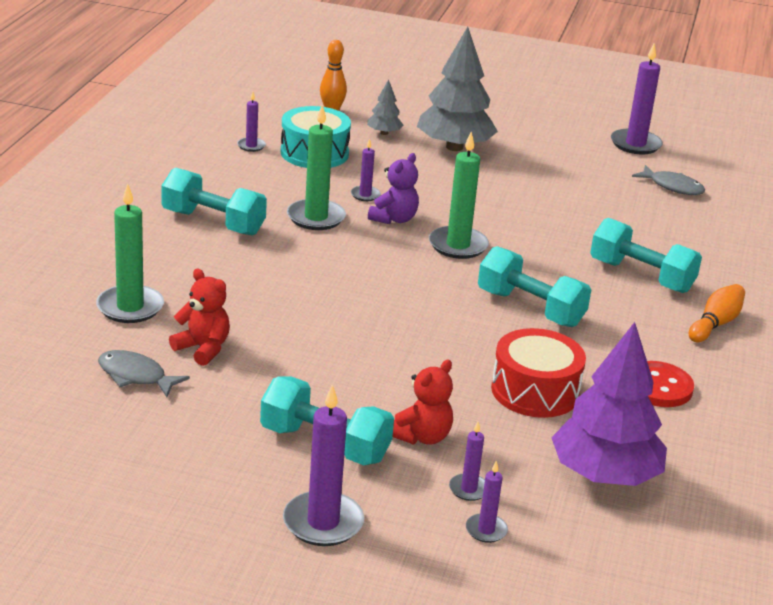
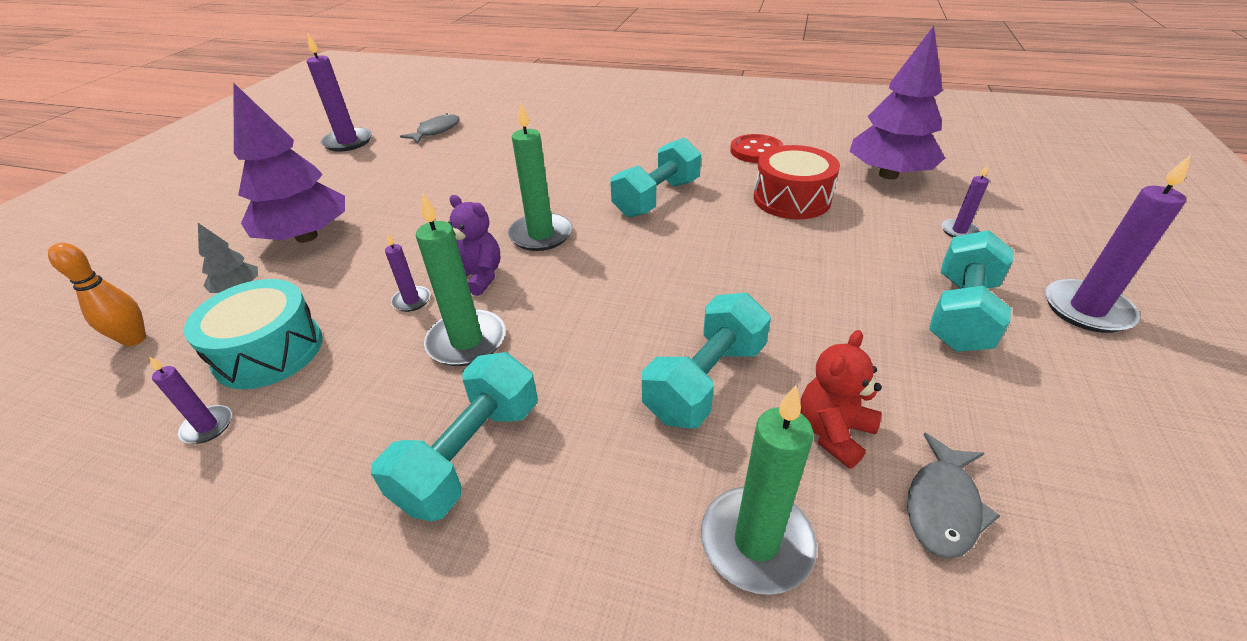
camera: 85 degrees left, 10 degrees up
(422, 436) = (901, 255): red teddy bear -> none
(454, 147) = (307, 237): grey tree -> purple tree
(486, 530) = (1006, 223): purple candle -> none
(641, 276) = (591, 150): turquoise dumbbell -> turquoise dumbbell (705, 381)
(715, 324) = (658, 128): orange bowling pin -> none

